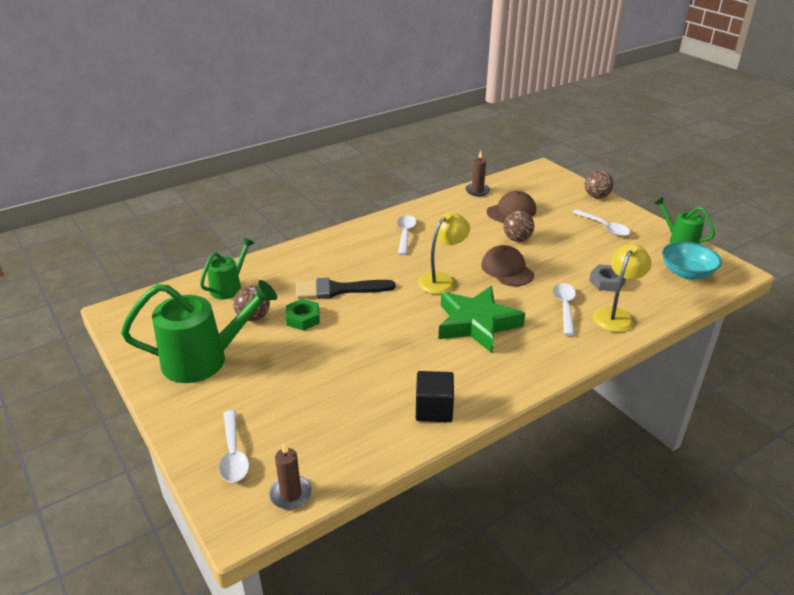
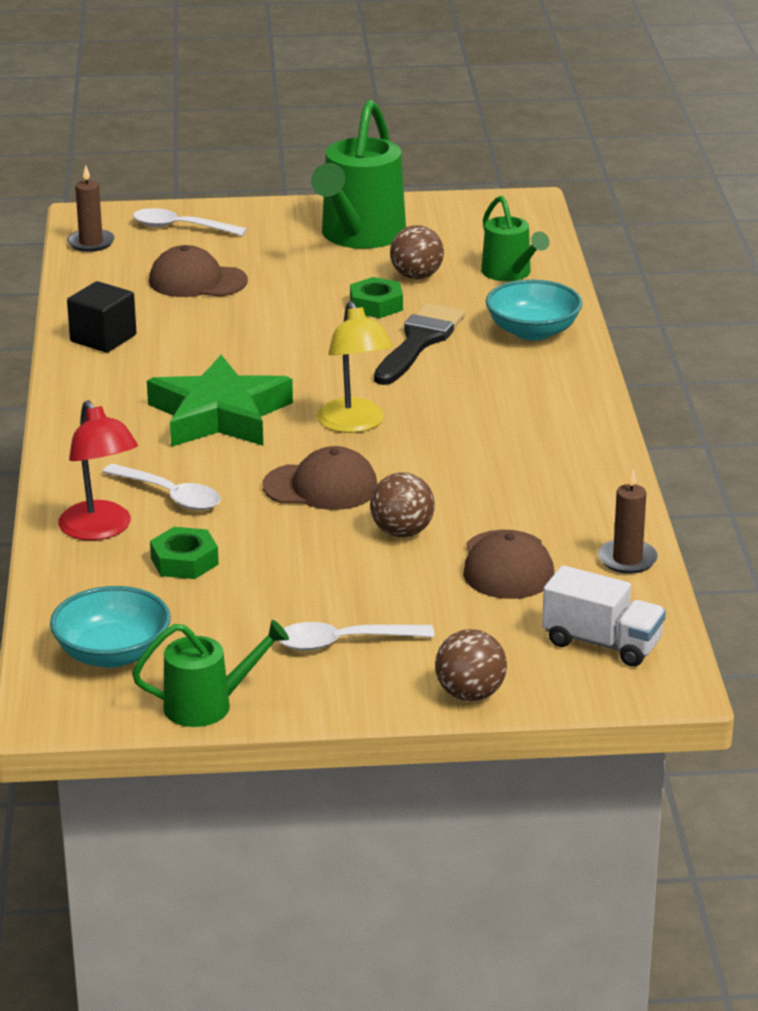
camera: 120 degrees right, 5 degrees down
(298, 261) = (533, 331): none -> turquoise bowl
(320, 404) = (197, 281): none -> brown cap
(405, 234) = (527, 435): white spoon -> none
(535, 183) = (602, 643): none -> white truck
(606, 282) = (184, 561): grey nut -> green nut
(616, 315) = (101, 530): yellow lamp -> red lamp

